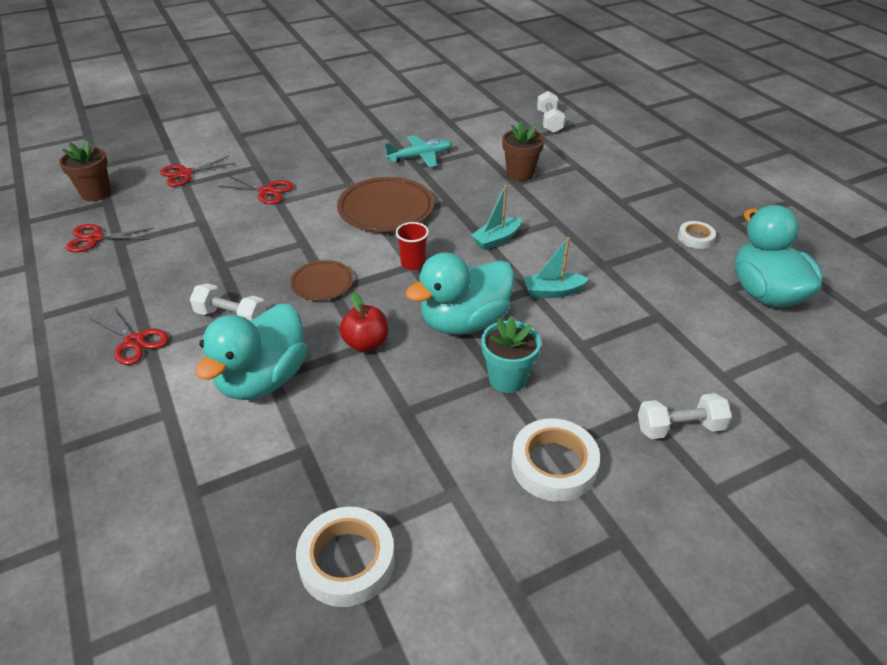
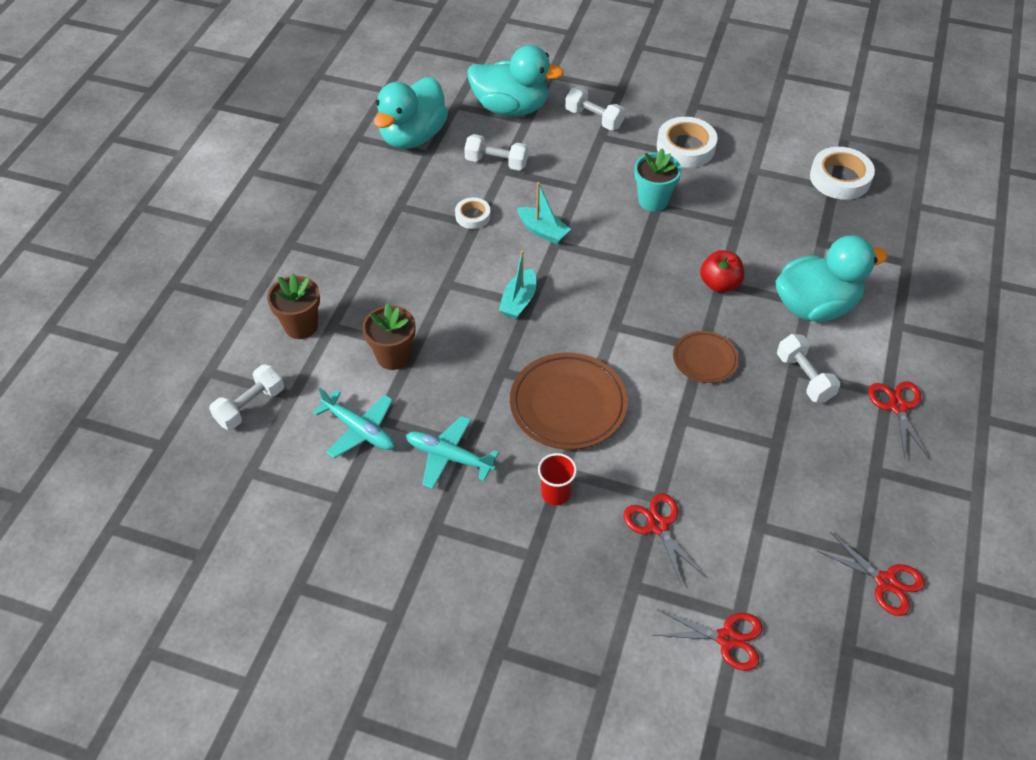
camera: 135 degrees left, 10 degrees up
(96, 193) = (855, 681): brown flower pot -> brown flower pot (301, 326)
(413, 263) = (612, 327): red cup -> red cup (555, 493)
(464, 322) = (633, 253): turquoise duck -> turquoise duck (511, 108)
(482, 142) = (359, 429): none -> turquoise plane
(496, 239) = (518, 301): turquoise boat -> turquoise boat turned 105 degrees clockwise
(674, 319) = (496, 162): none -> white dumbbell
(695, 238) = (377, 196): white tape -> white tape (473, 216)

